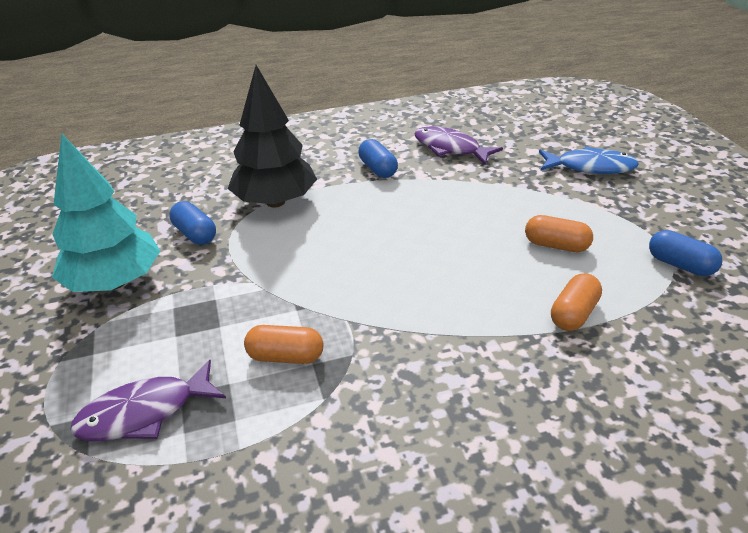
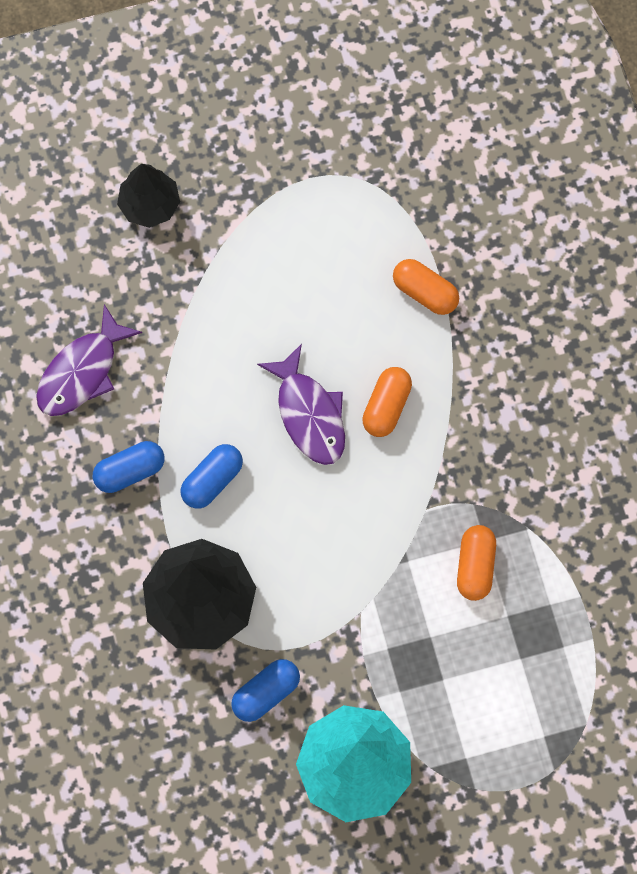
camera: 90 degrees left, 35 degrees up
(144, 413) = (541, 686): purple fish -> purple fish (309, 414)
(556, 245) = (313, 284): orange capsule -> orange capsule (386, 406)
(590, 167) = (149, 205): blue fish -> black tree
(680, 265) = (354, 170): blue capsule -> blue capsule (212, 480)

